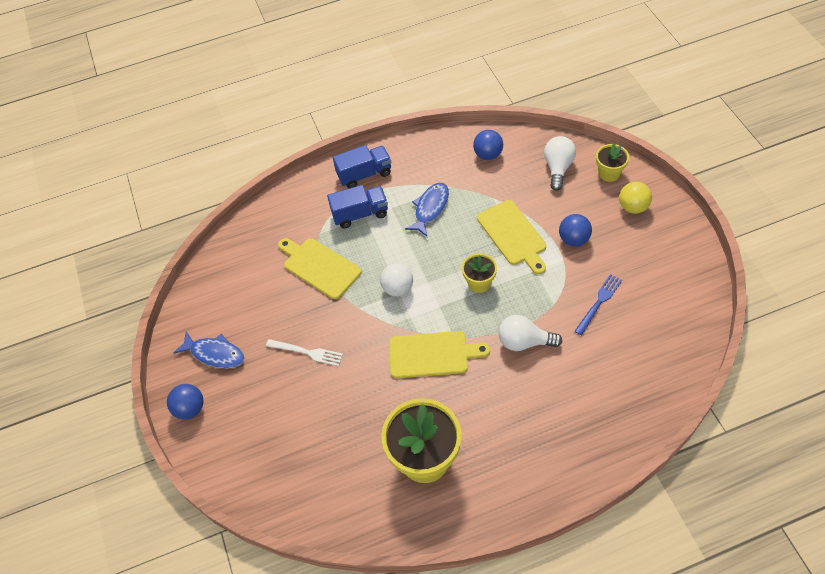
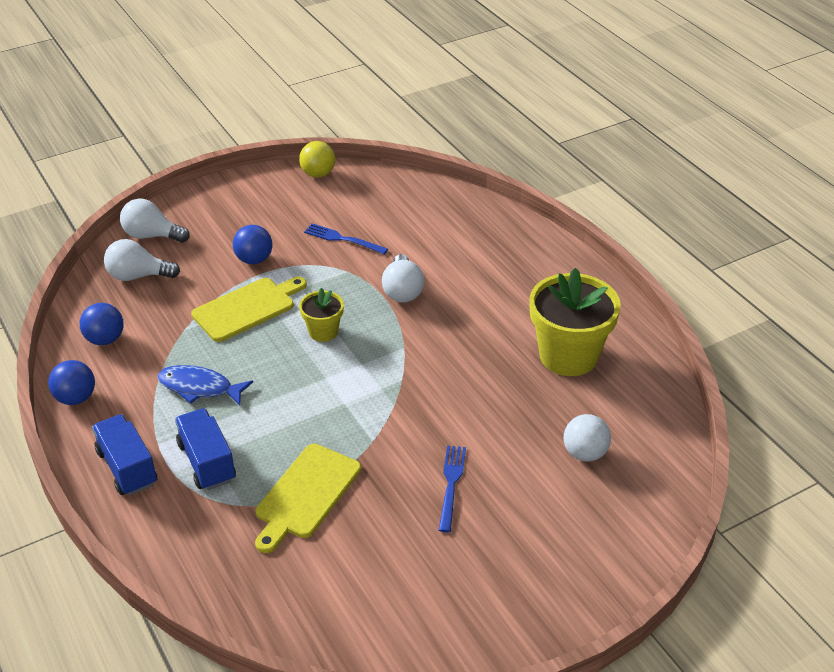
camera: 105 degrees left, 15 degrees down
(190, 408) = (568, 603): blue ball -> blue ball (76, 398)
(215, 354) = (473, 594): blue fish -> none
(307, 352) = (451, 484): white fork -> blue fork
(398, 288) = (337, 405): white ball -> white ball (585, 453)
(432, 354) = (432, 363): yellow cutting board -> none
(609, 173) = (152, 236): yellow flower pot -> white light bulb
(633, 207) = (206, 218): yellow ball -> yellow ball (318, 174)

